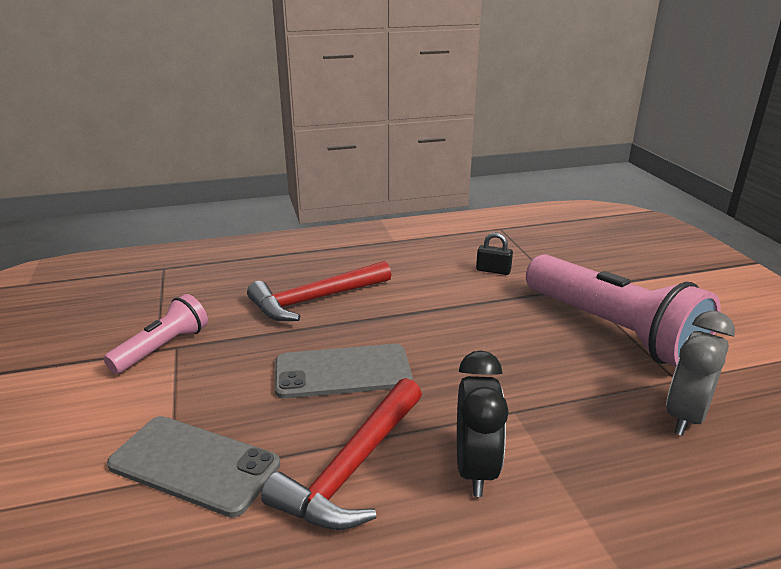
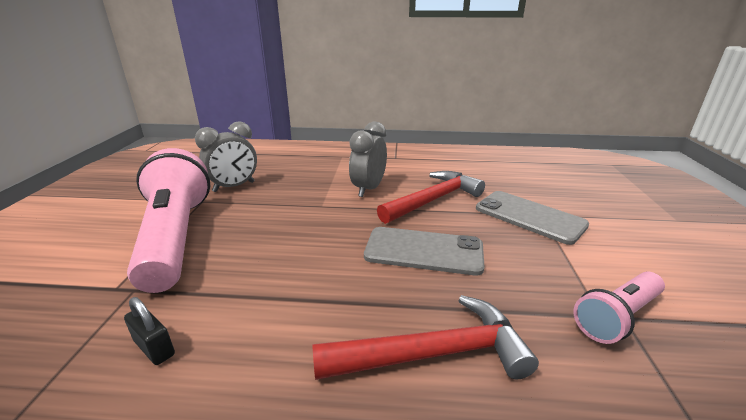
camera: 160 degrees left, 0 degrees up
(475, 469) = (368, 189): black clock -> grey clock

